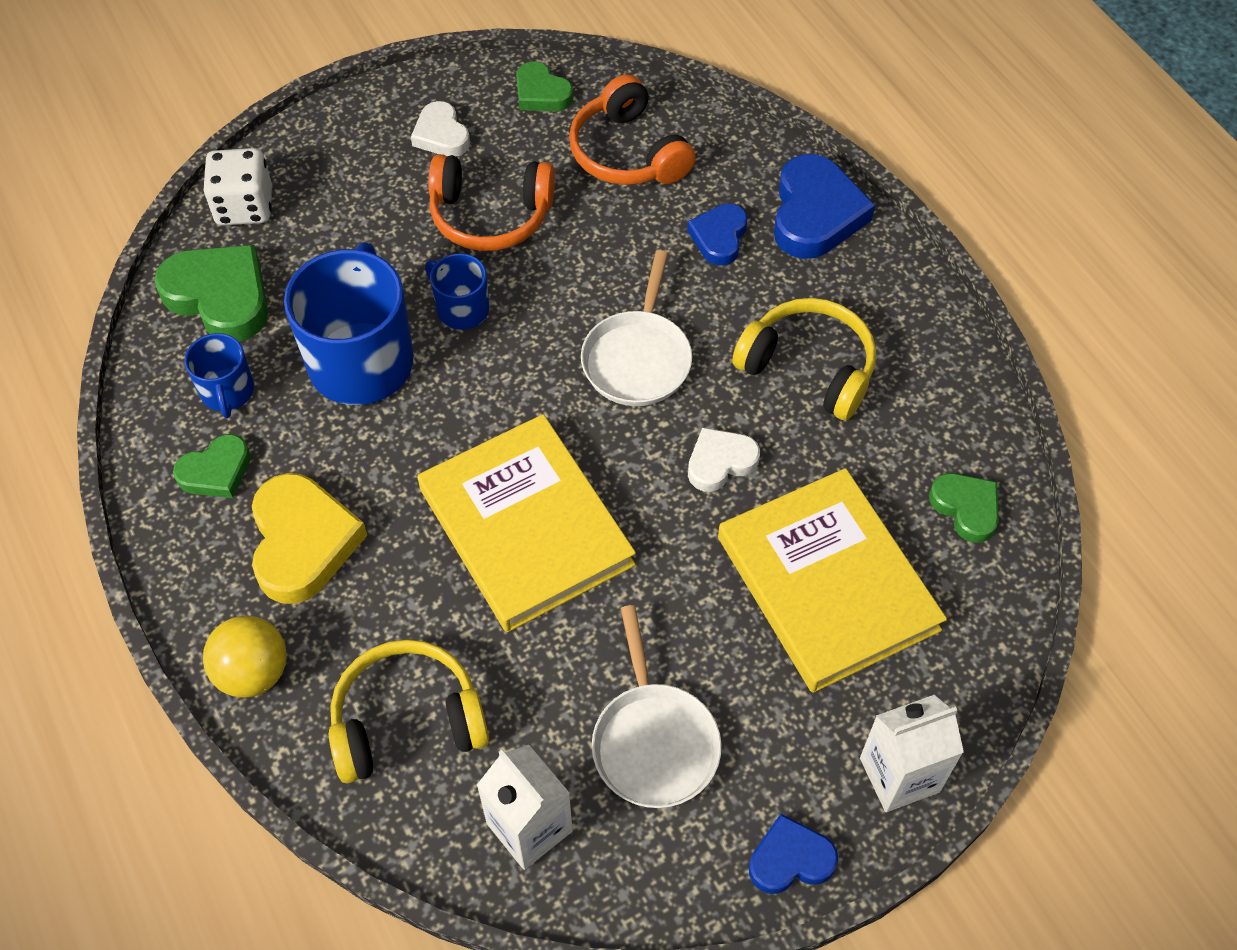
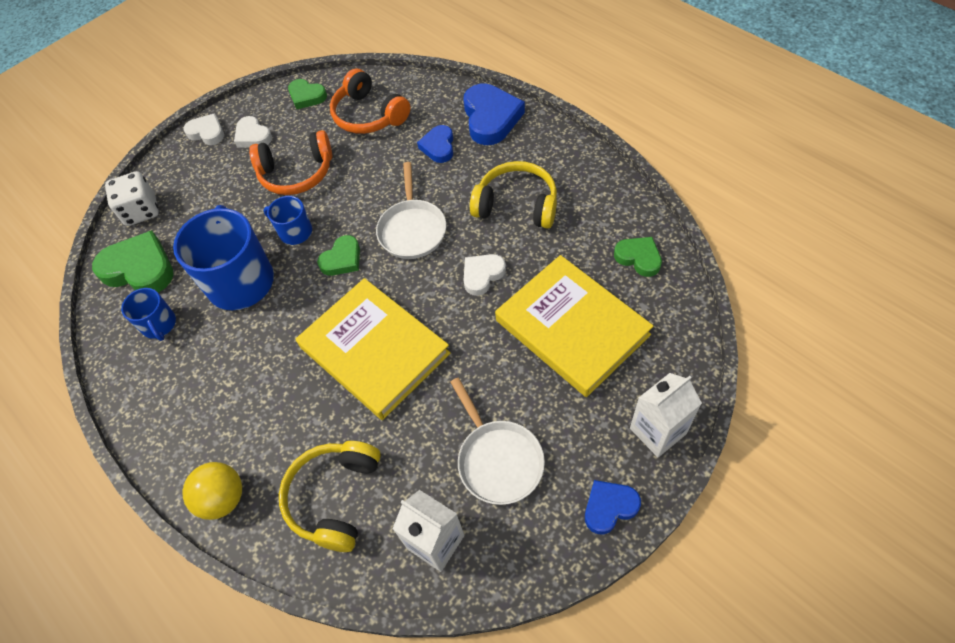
camera: 10 degrees left, 0 degrees up
(216, 471) = (164, 376): green heart -> green heart (342, 259)
(303, 542) = (233, 404): yellow heart -> none
(373, 108) = (207, 132): none -> white heart
(407, 720) = (334, 497): yellow headphones -> yellow headphones turned 45 degrees counterclockwise

